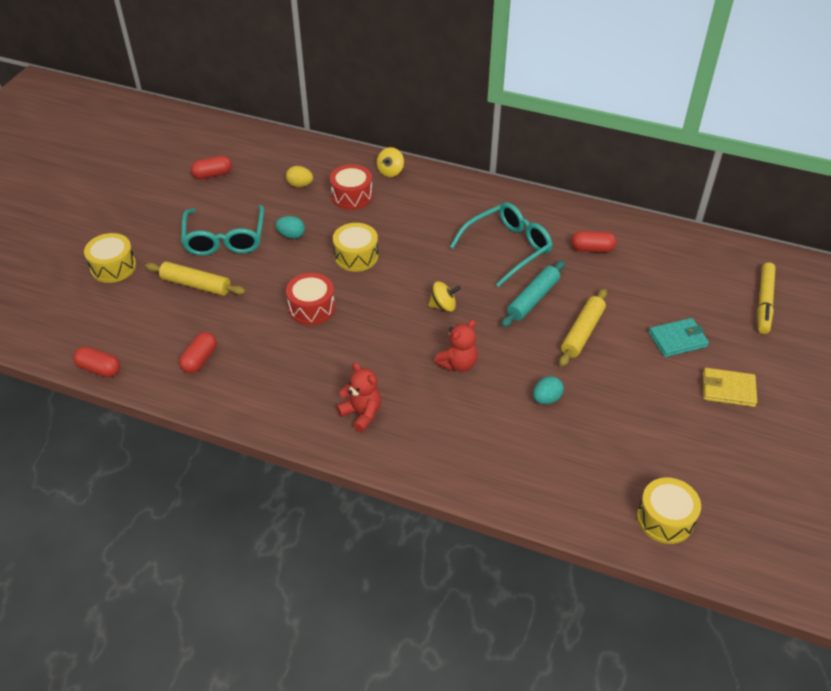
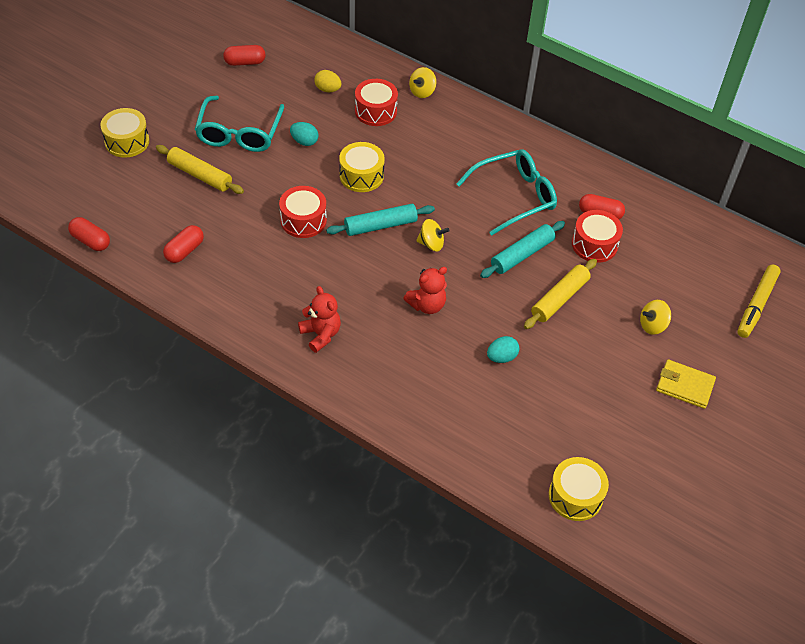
camera: 10 degrees right, 5 degrees up
(389, 298) = (380, 226): none -> turquoise rolling pin
(597, 277) = (594, 244): none -> red drum
(677, 340) = (652, 325): turquoise wallet -> yellow spinning top

